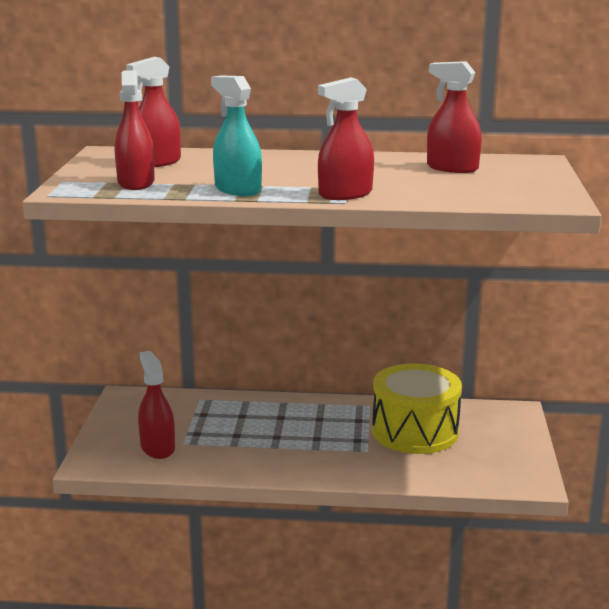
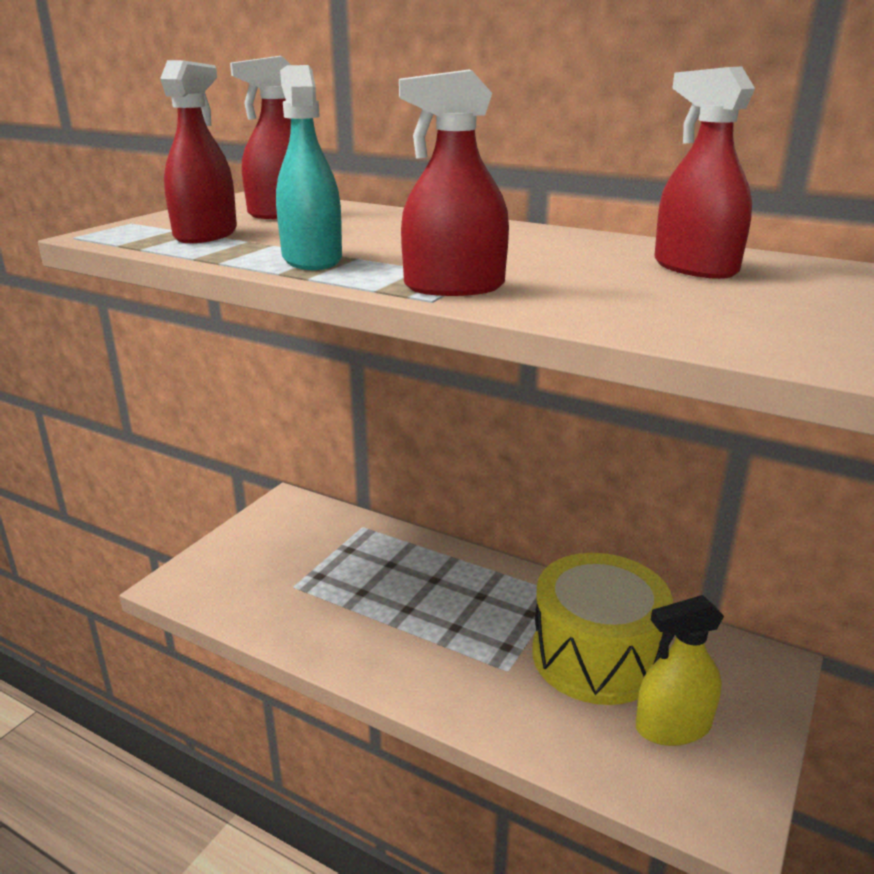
camera: 25 degrees right, 5 degrees up
(157, 447) = (260, 584): red spray bottle -> none
(479, 451) = (673, 726): none -> yellow spray bottle

